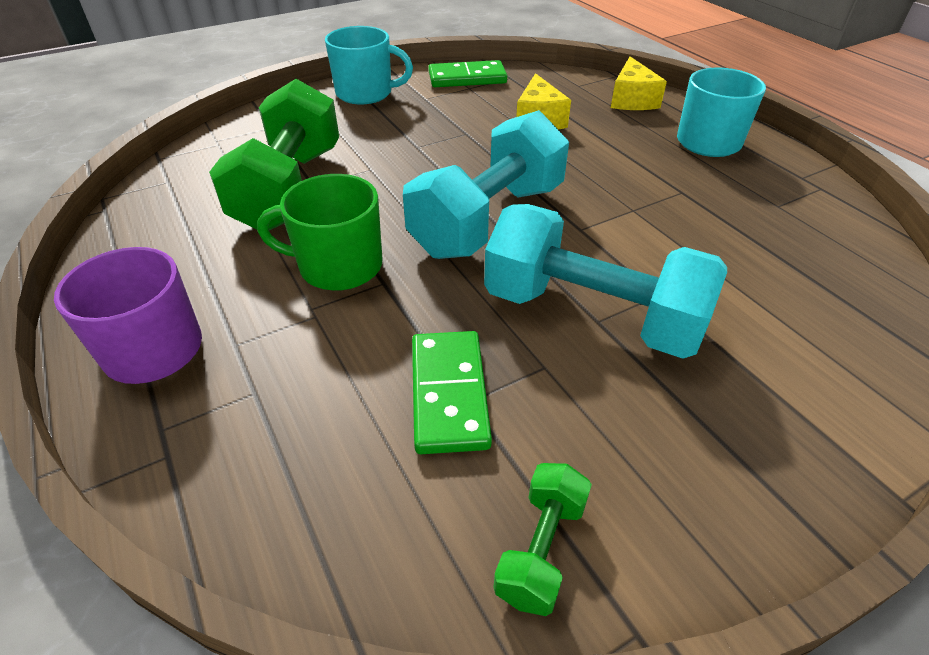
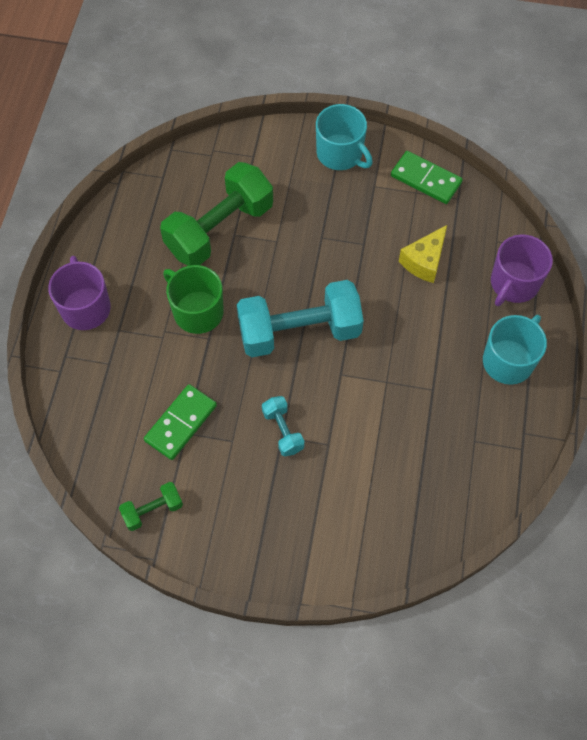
camera: 40 degrees right, 20 degrees up
(592, 314) = (283, 431): turquoise dumbbell -> turquoise dumbbell, size x0.46
(631, 100) = (513, 283): yellow cheese -> purple mug

